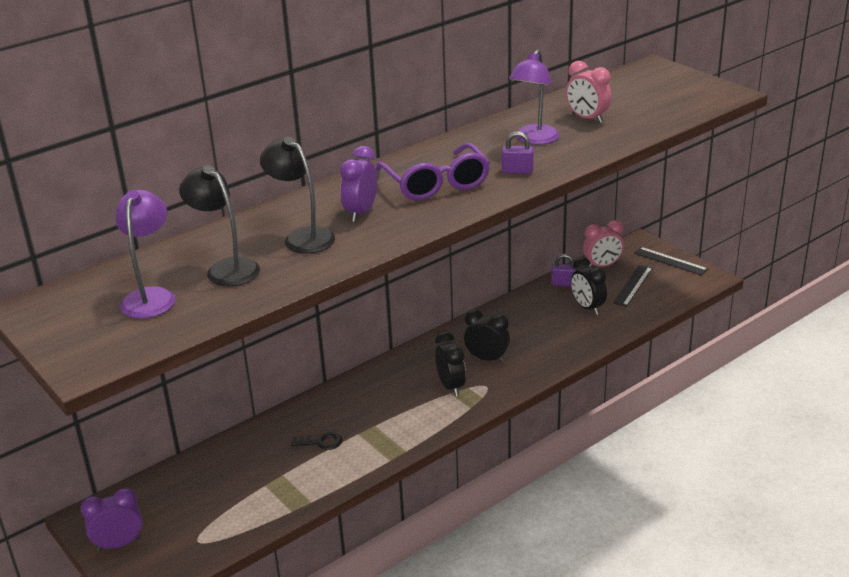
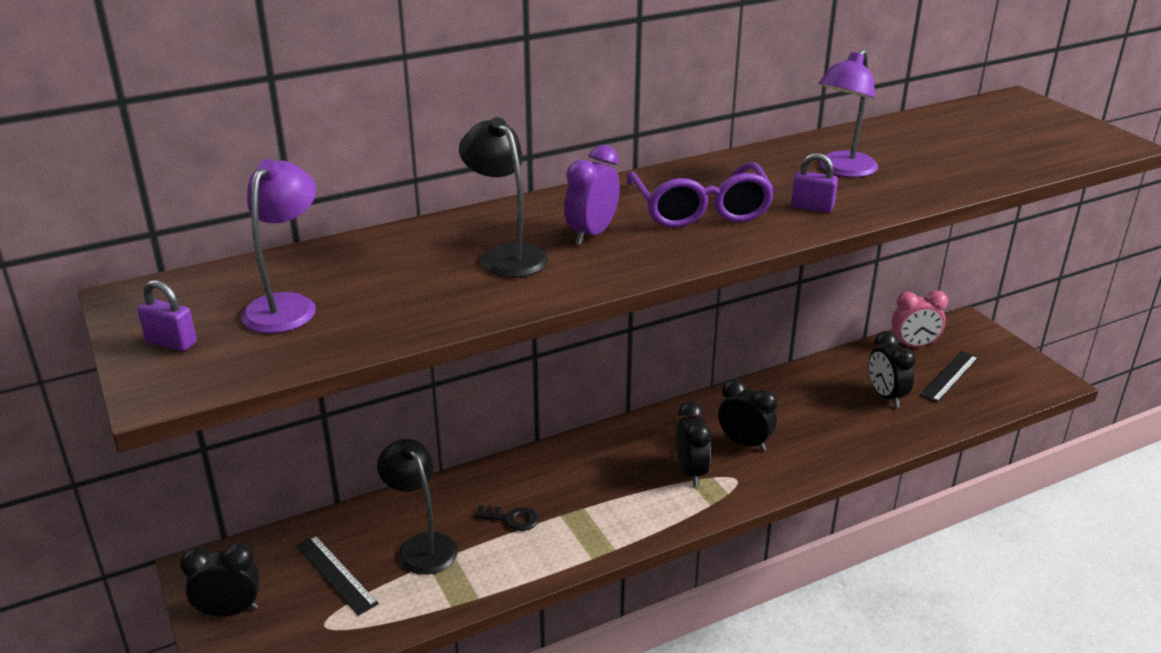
camera: 10 degrees right, 0 degrees up
(119, 544) = (229, 611): purple clock -> black clock
(226, 268) = (395, 282): black lamp -> black lamp (422, 546)
(564, 284) = (860, 361): purple padlock -> purple padlock (171, 342)
(587, 119) = (919, 153): pink clock -> none
(670, 261) = (1003, 352): black ruler -> black ruler (336, 574)

